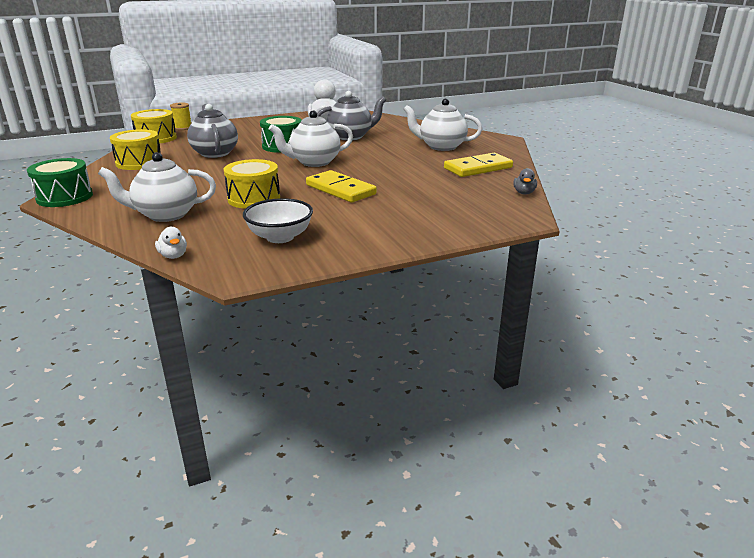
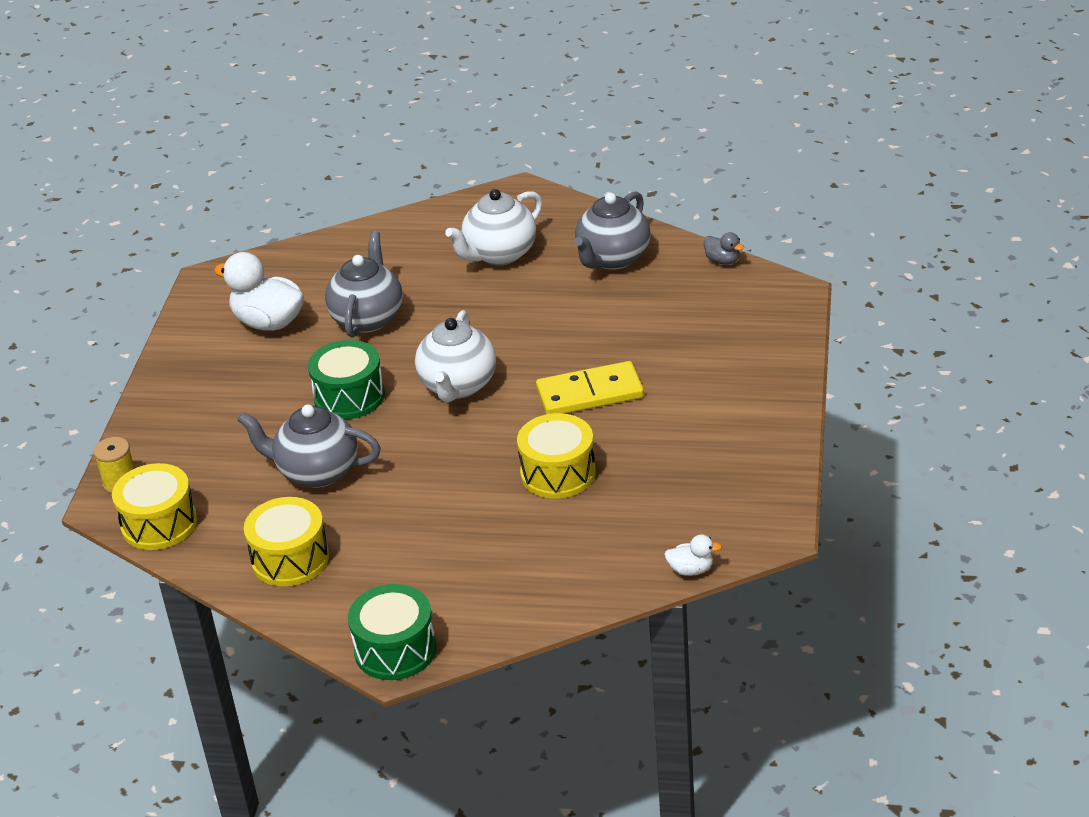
camera: 55 degrees left, 10 degrees up
(165, 215) = (552, 560): white teapot -> none
(280, 237) = (701, 479): white bowl -> none
(478, 168) = (612, 259): yellow domino -> grey teapot

